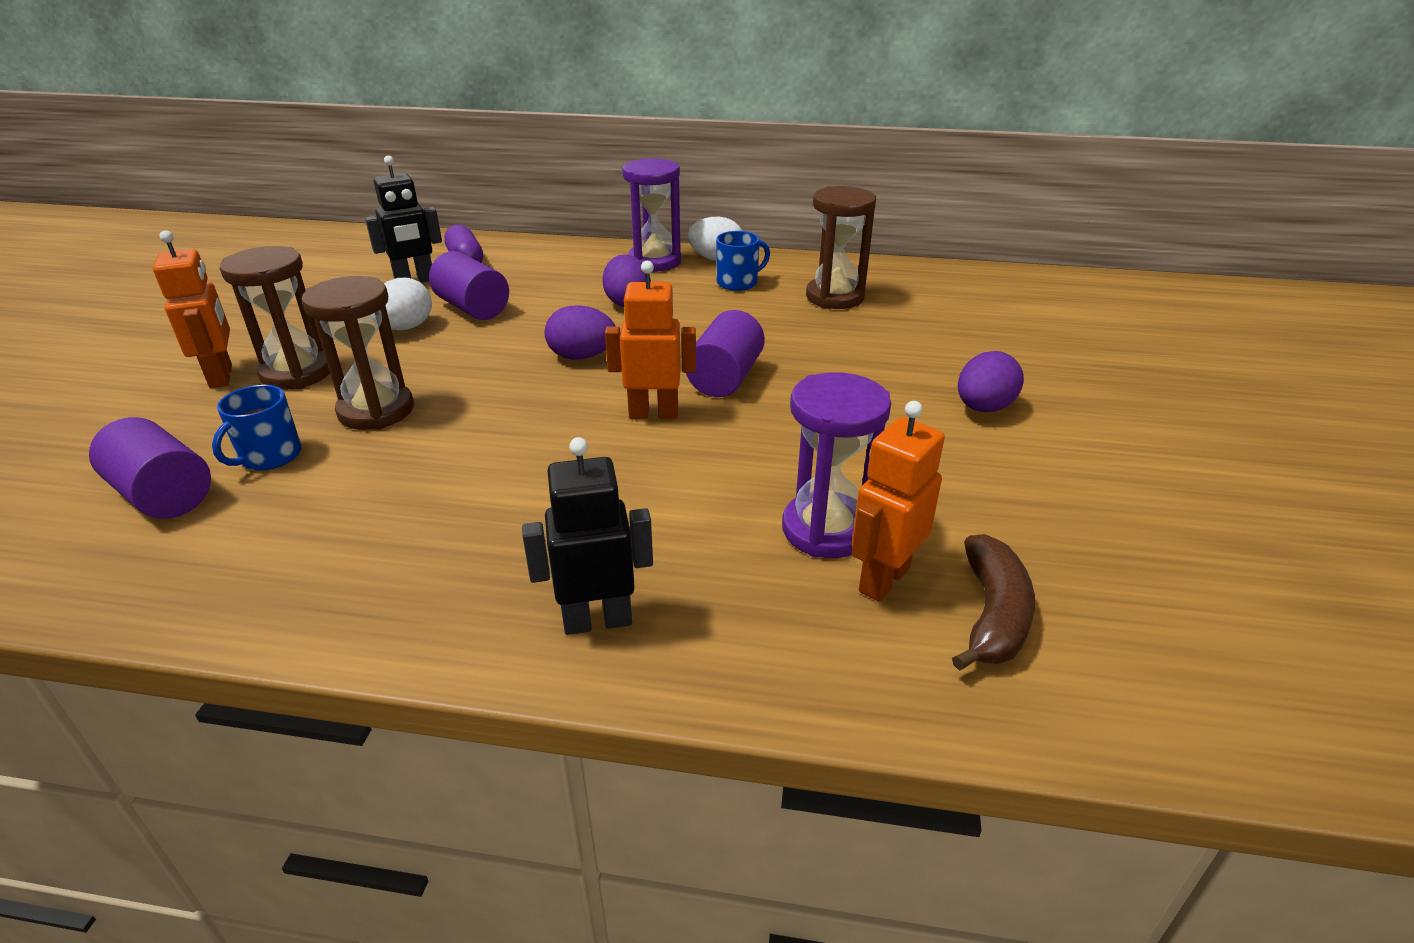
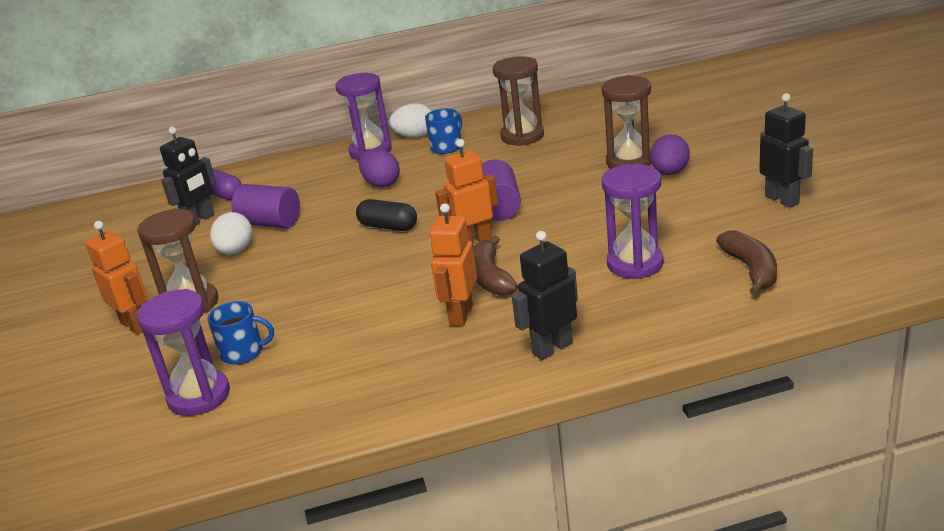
camera: 20 degrees left, 5 degrees down
(164, 495) = (199, 396): purple cylinder -> purple hourglass
(269, 456) = (243, 352): blue mug -> blue mug turned 90 degrees counterclockwise
(376, 411) = (283, 304): brown hourglass -> brown hourglass (629, 162)
(582, 356) = (388, 226): purple egg -> black capsule
(625, 471) = (490, 277): none -> brown banana
(883, 579) = (685, 275): orange robot -> orange robot (460, 315)
(1124, 510) = (782, 199): none -> black robot

